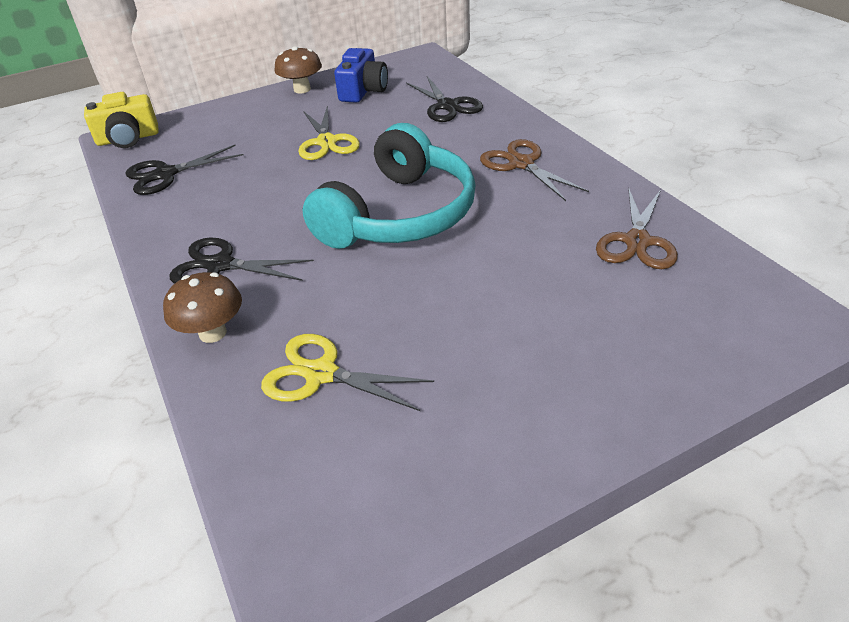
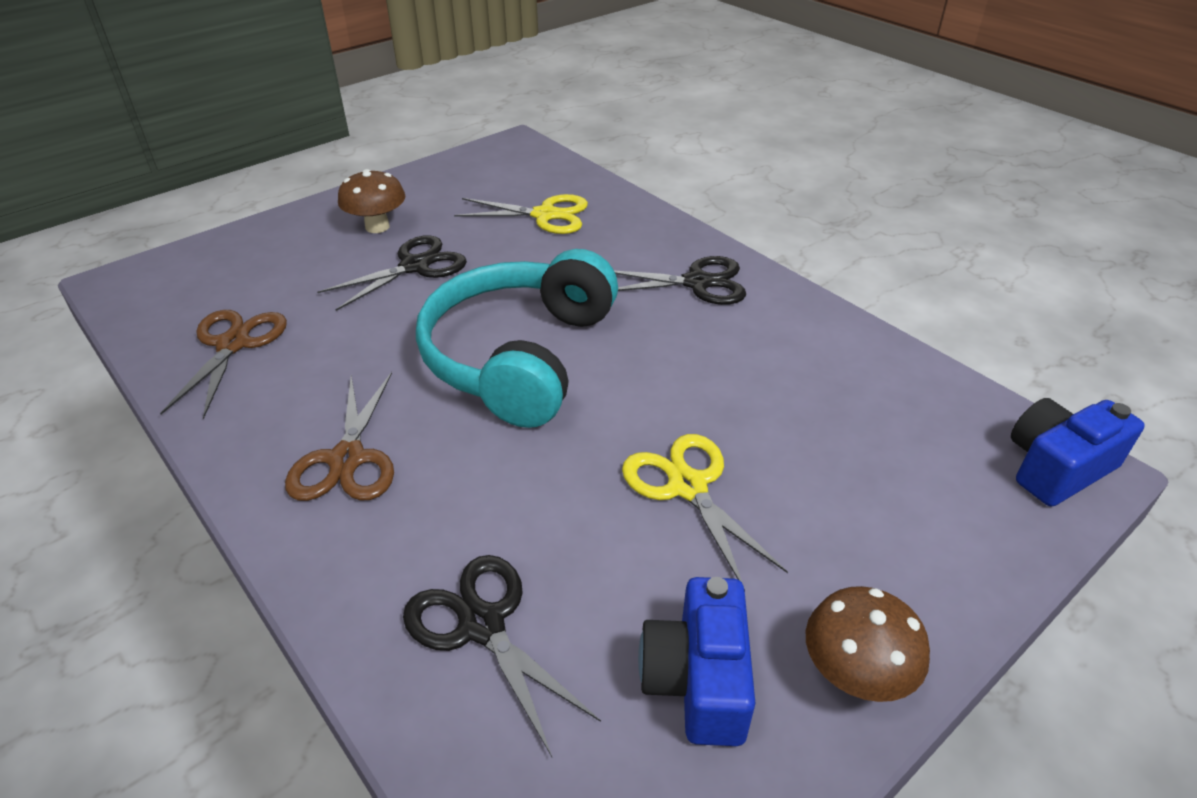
camera: 165 degrees right, 0 degrees up
(128, 138) = (1057, 467): yellow camera -> blue camera
(165, 174) = (895, 395): black scissors -> black scissors (415, 266)
(212, 333) = (654, 231): brown mushroom -> brown mushroom (377, 227)
(521, 164) = (347, 459): brown scissors -> brown scissors turned 45 degrees clockwise

